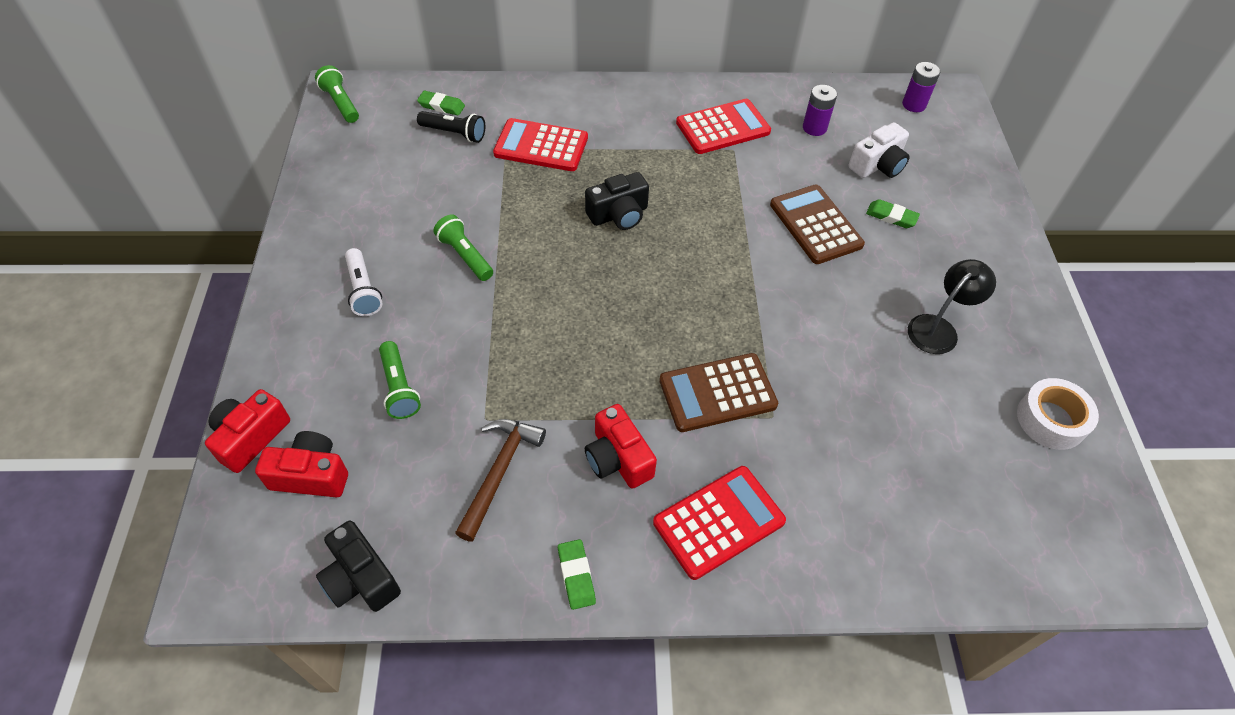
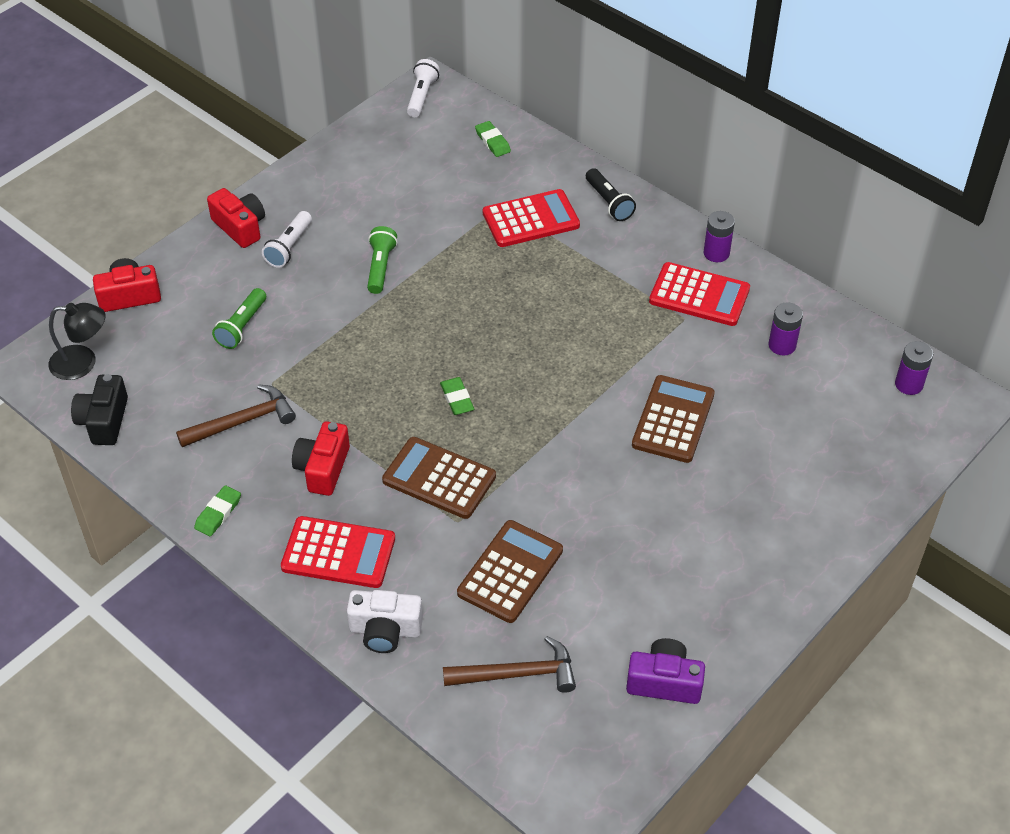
camera: 45 degrees right, 5 degrees down
(311, 475) = (138, 342): red camera -> red camera (240, 227)
(341, 103) = (422, 96): green flashlight -> white flashlight
(454, 133) = (477, 170): black flashlight -> black flashlight (609, 202)
(541, 146) = (531, 219): red calculator -> red calculator turned 105 degrees clockwise
(619, 214) = (525, 309): black camera -> none
(697, 92) = (716, 253): none -> purple battery
(857, 425) = (510, 572): none -> brown calculator
(878, 165) = (796, 411): white camera -> white camera (385, 630)
(891, 216) = (748, 457): green eraser -> green eraser (457, 398)
(938, 328) = (667, 559): black lamp -> black lamp (83, 363)
(963, 502) = (518, 674): none -> brown hammer
(1051, 420) = (664, 682): white tape -> purple camera

